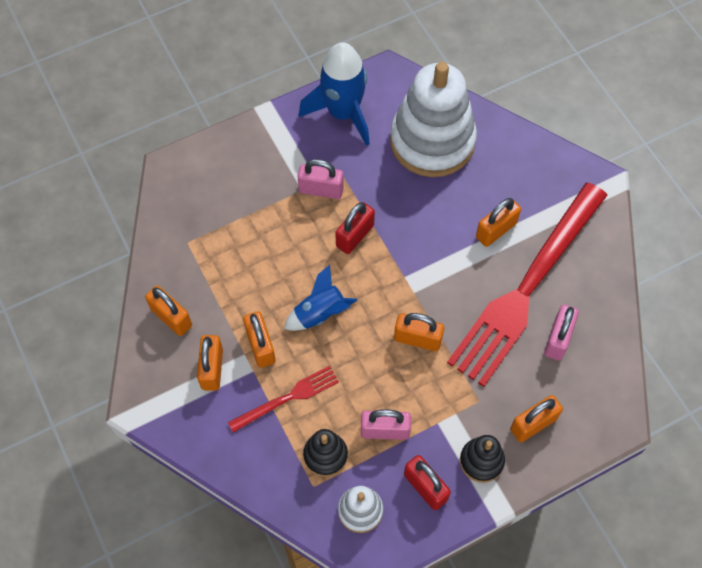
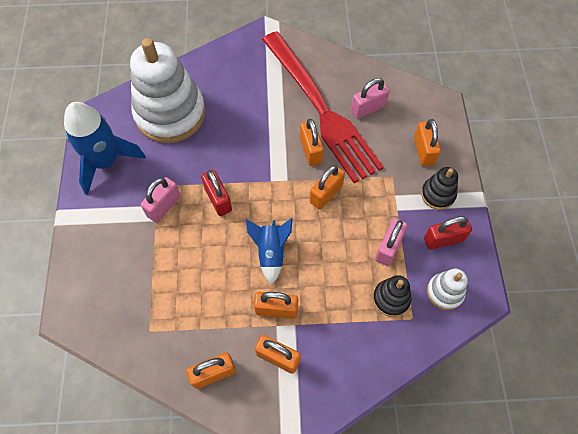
camera: 65 degrees left, 0 degrees up
(287, 398) = (331, 307): red fork -> none
(496, 230) = (266, 107): orange padlock -> orange padlock (310, 150)
(558, 339) = (368, 108): pink padlock -> pink padlock turned 75 degrees counterclockwise

